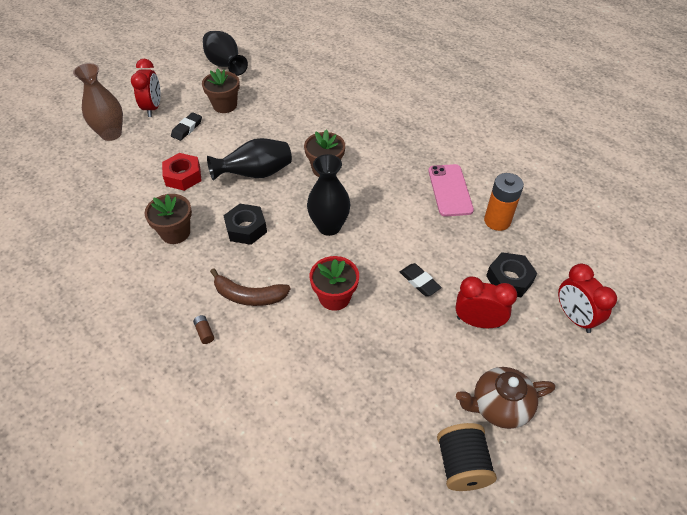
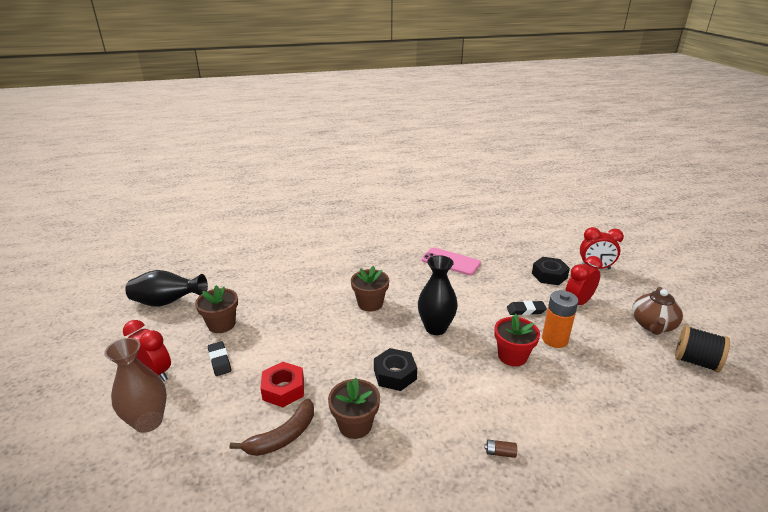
camera: 55 degrees left, 20 degrees down
(249, 296) = (476, 404): brown banana -> brown banana (283, 436)
(256, 174) = (334, 342): black vase -> none
(497, 221) = (495, 257): orange battery -> orange battery (554, 339)

